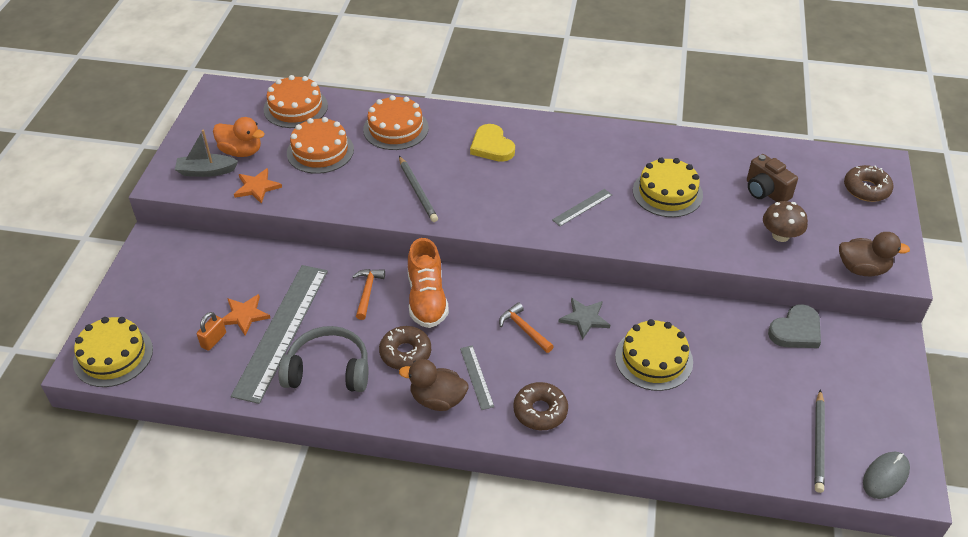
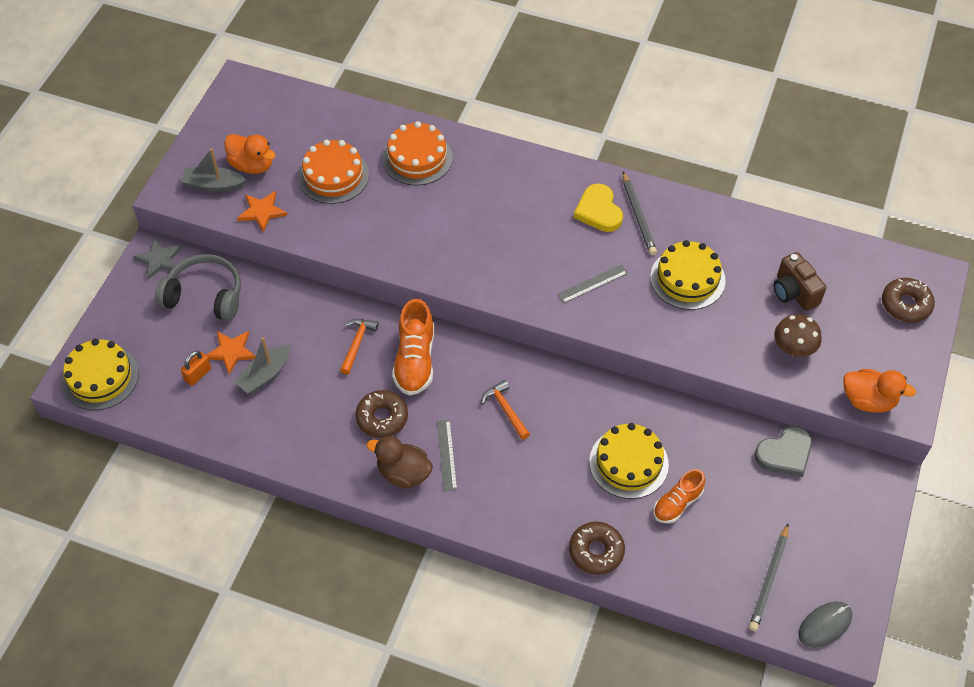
camera: 10 degrees right, 10 degrees up
(282, 331) = (265, 374): grey ruler -> grey boat
(295, 107) = (317, 117): orange cake -> none
(328, 370) = (303, 425): grey headphones -> grey headphones (205, 295)
(417, 191) = (425, 239): grey pencil -> grey pencil (638, 215)
(492, 146) = (514, 194): yellow heart -> yellow heart (598, 211)
(540, 411) = (501, 501): brown donut -> brown donut (596, 551)
(584, 318) = (570, 407): grey star -> grey star (159, 259)
(710, 388) = (677, 503): none -> orange shoe
(862, 269) = (868, 400): brown duck -> orange duck

